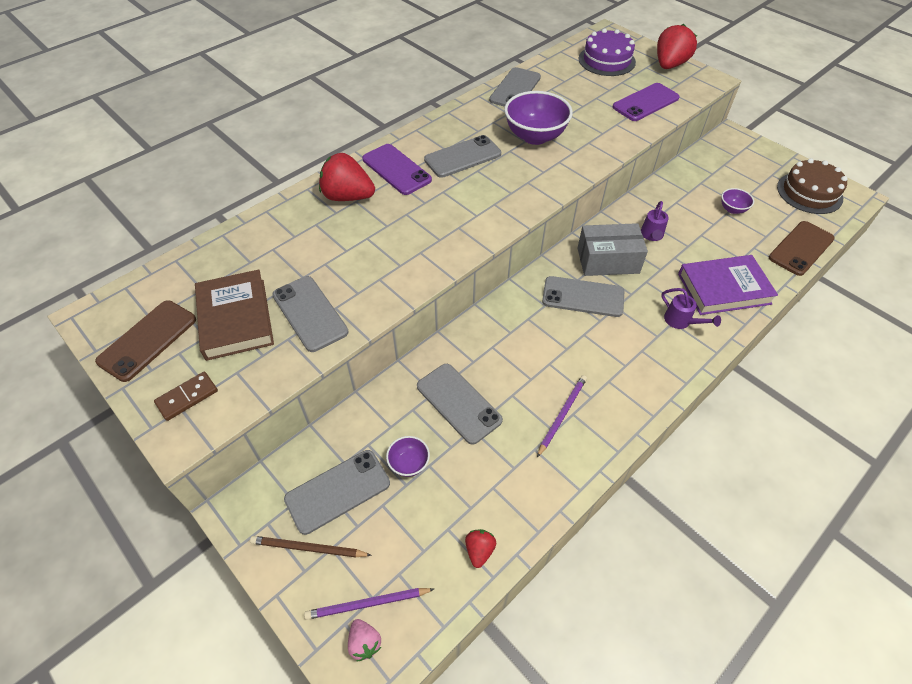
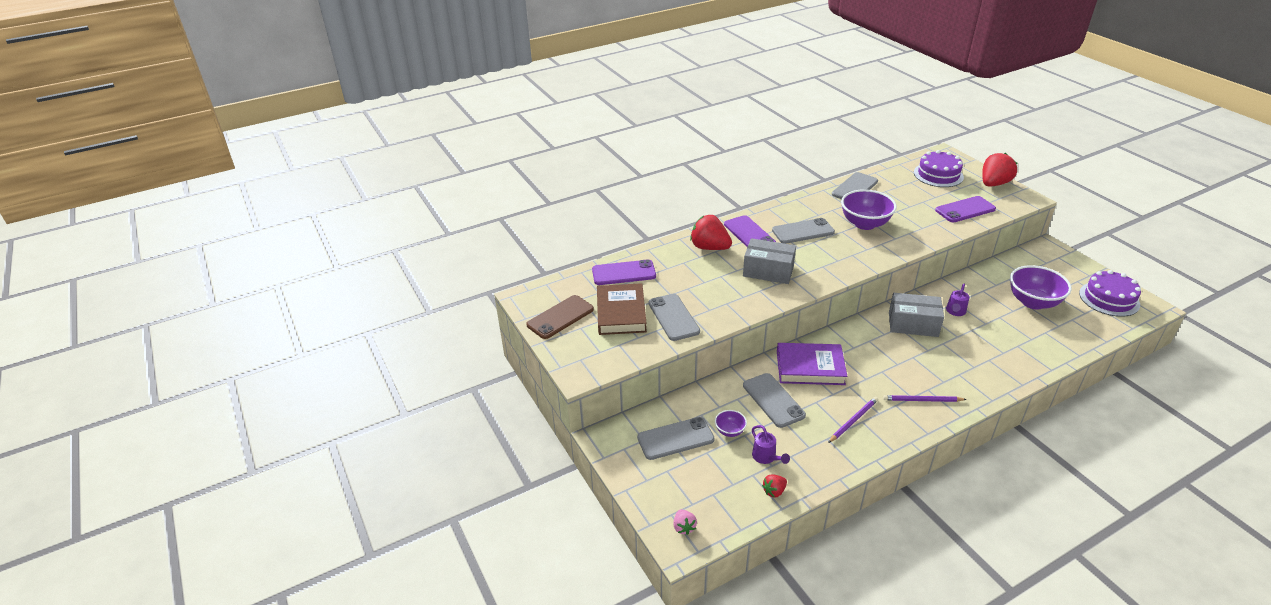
camera: 15 degrees right, 15 degrees down
(187, 397) = (585, 353): brown domino -> none
(235, 253) = (624, 273): none -> purple phone
(308, 548) = (651, 468): brown pencil -> none
(367, 604) = (688, 506): purple pencil -> purple pencil (922, 400)
(427, 221) = (768, 271): none -> grey box
(479, 550) = (774, 491): red strawberry -> red strawberry turned 150 degrees counterclockwise
(583, 297) = (886, 346): grey phone -> none
(681, 321) = (966, 375): purple watering can -> purple watering can (766, 457)
(723, 289) = (1010, 358): purple book -> purple book (810, 367)
(732, 209) = (1033, 302): purple bowl -> purple bowl, size x2.08
(801, 248) = (1088, 339): brown phone -> none
(809, 192) = (1109, 299): brown cake -> purple cake

